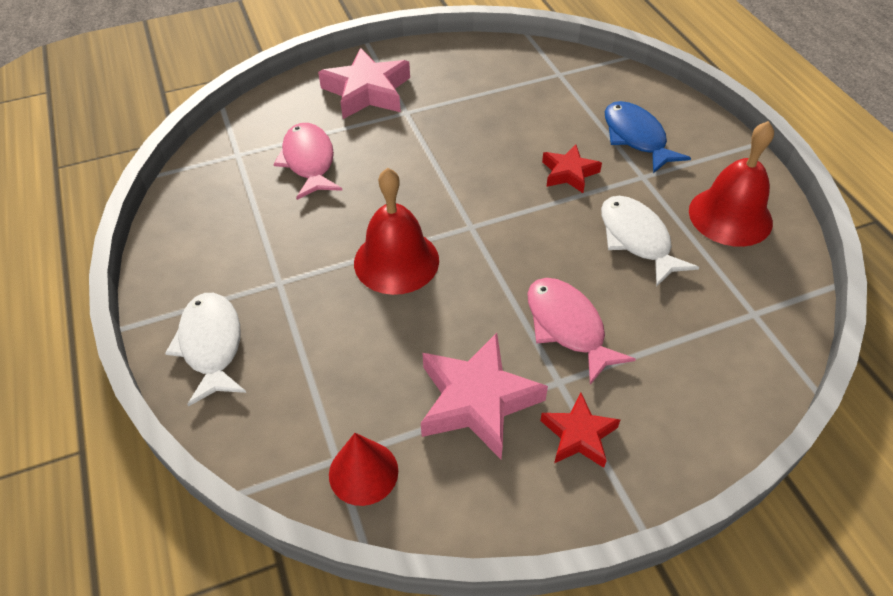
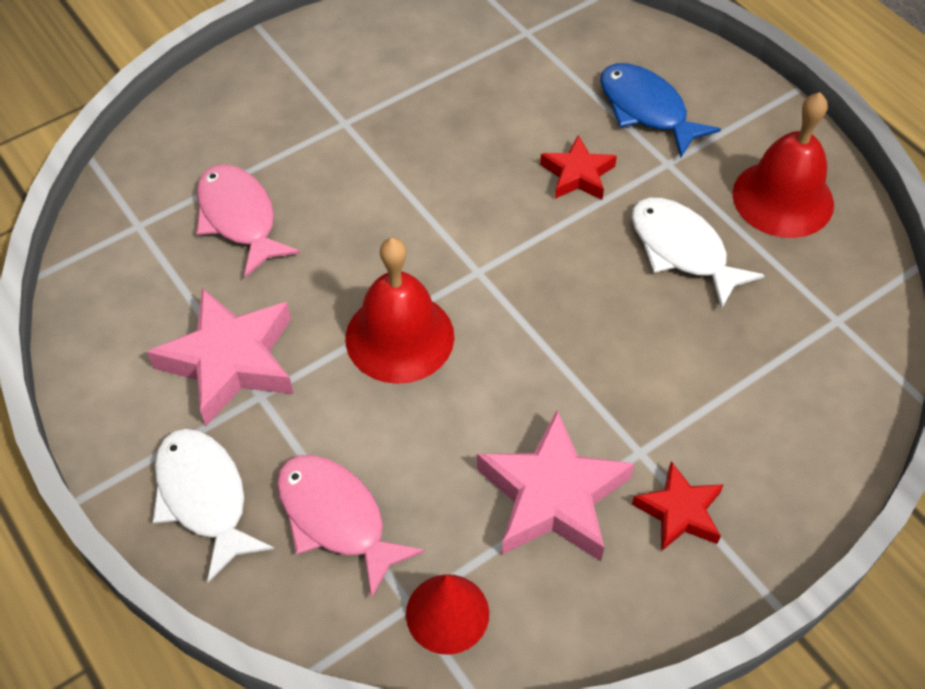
camera: 15 degrees left, 5 degrees up
(367, 91) = (282, 100): pink star -> pink star (230, 361)
(568, 327) = (631, 381): pink fish -> pink fish (336, 518)

